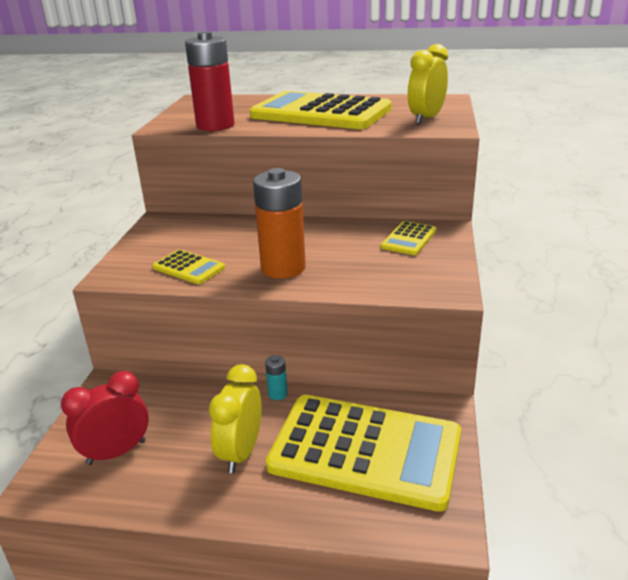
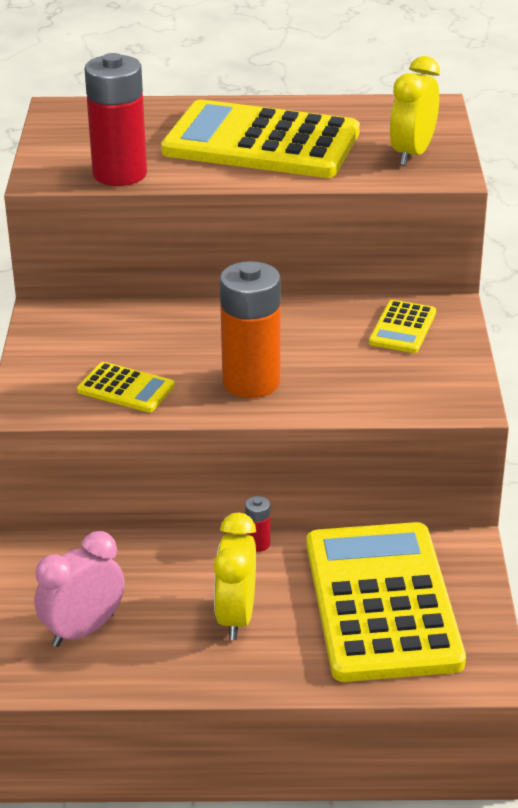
camera: 10 degrees left, 5 degrees up
(116, 452) = (83, 630): red clock -> pink clock
(277, 394) = (258, 544): turquoise battery -> red battery
(365, 451) = (382, 602): yellow calculator -> yellow calculator turned 105 degrees counterclockwise

